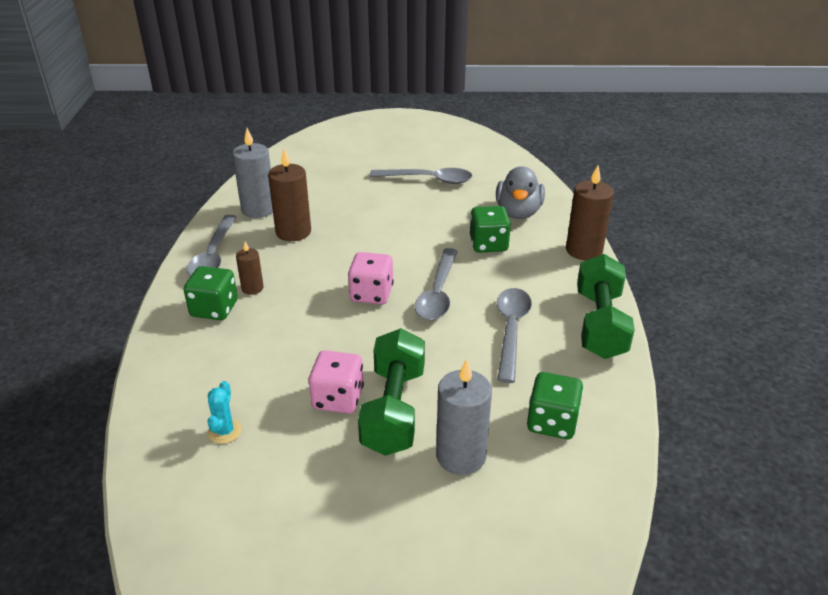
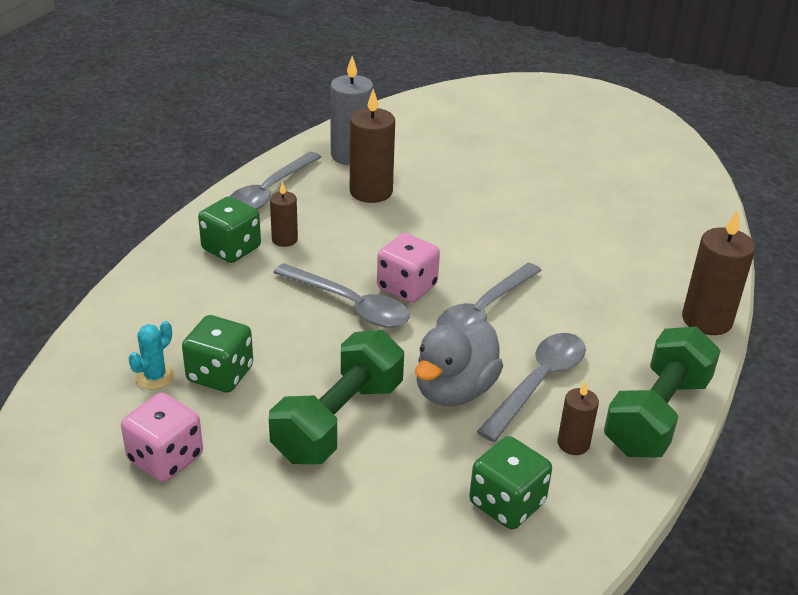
camera: 25 degrees right, 0 degrees up
(338, 398) = (289, 386): pink dice -> pink dice (165, 458)
(428, 180) = (571, 176): grey spoon -> grey spoon (350, 305)
(461, 456) = (374, 497): grey candle -> none
(488, 244) = (588, 274): green dice -> green dice (220, 374)
(518, 212) = (656, 248): grey duck -> grey duck (455, 390)
(563, 364) = (573, 444): none -> brown candle

